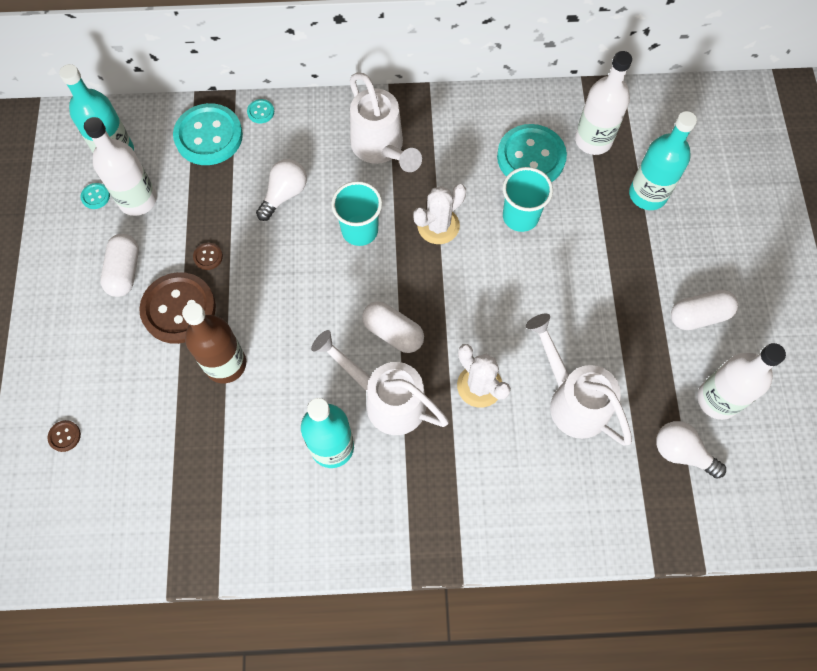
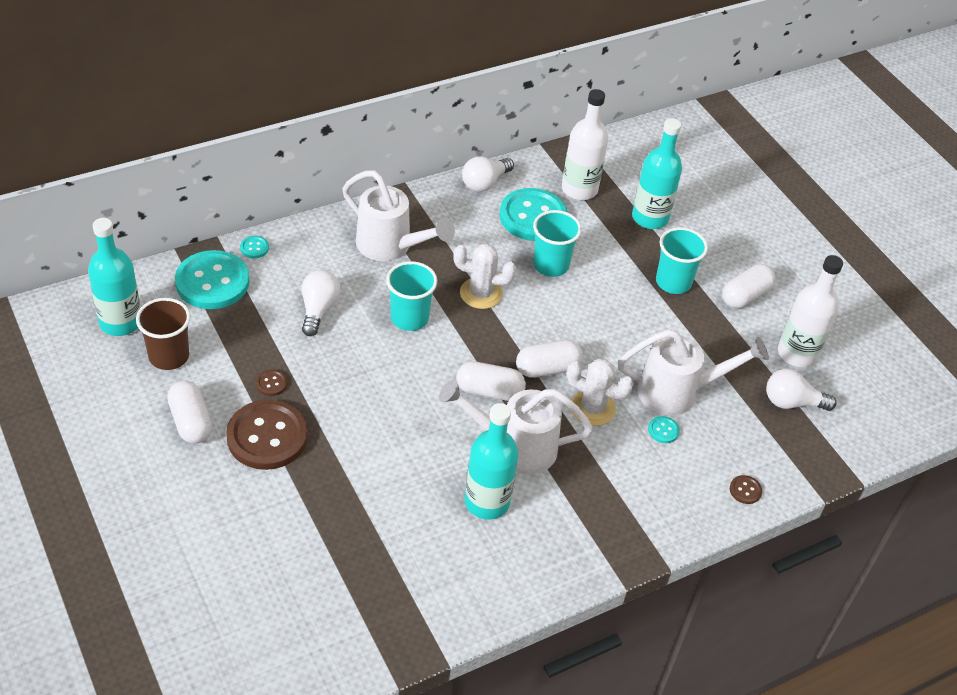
camera: 30 degrees left, 20 degrees down
(64, 436) = (210, 585): brown button -> brown button (745, 490)
(95, 196) = (121, 366): turquoise button -> turquoise button (663, 430)
(138, 200) = (169, 356): white bottle -> brown cup
(225, 364) = (342, 468): brown bottle -> none
(438, 226) = (481, 293): white cactus -> white cactus turned 75 degrees clockwise
(459, 328) = (547, 368): none -> white capsule
(504, 105) = (485, 183): none -> white light bulb
(572, 399) = (678, 392): white watering can -> white watering can turned 150 degrees clockwise
(632, 275) = (673, 282): none -> turquoise cup

